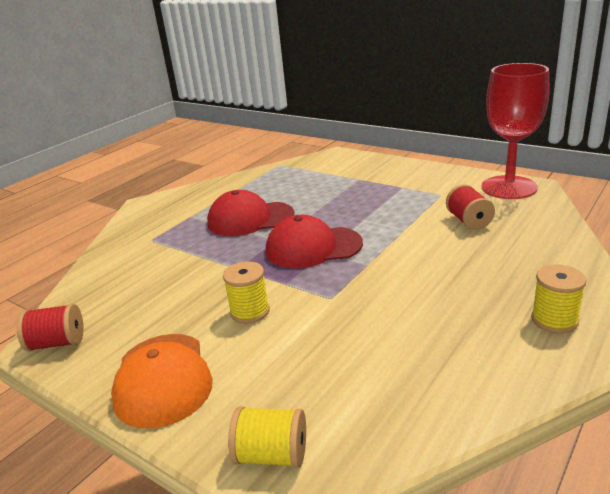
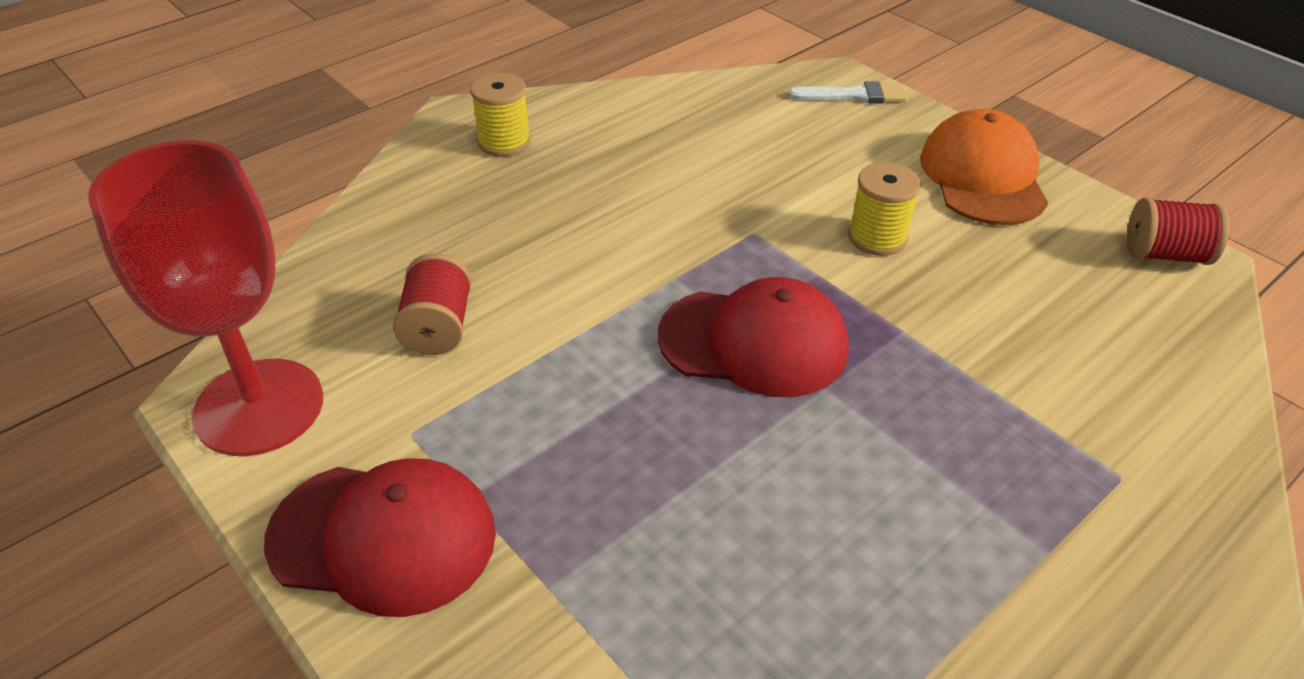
camera: 170 degrees left, 15 degrees up
(250, 219) = (881, 483): red cap -> red cap (383, 537)
(271, 455) = (855, 95): yellow spool -> white brush

